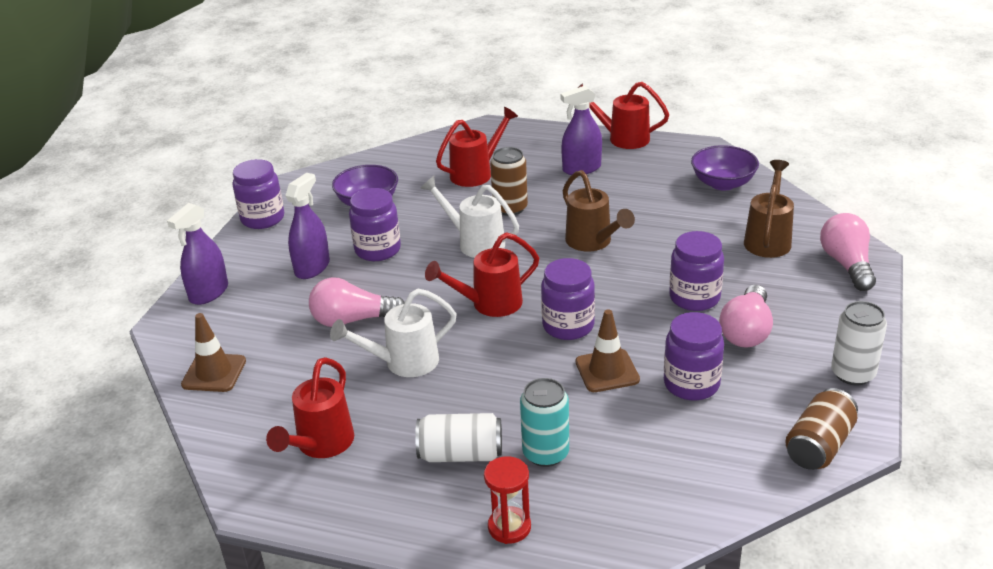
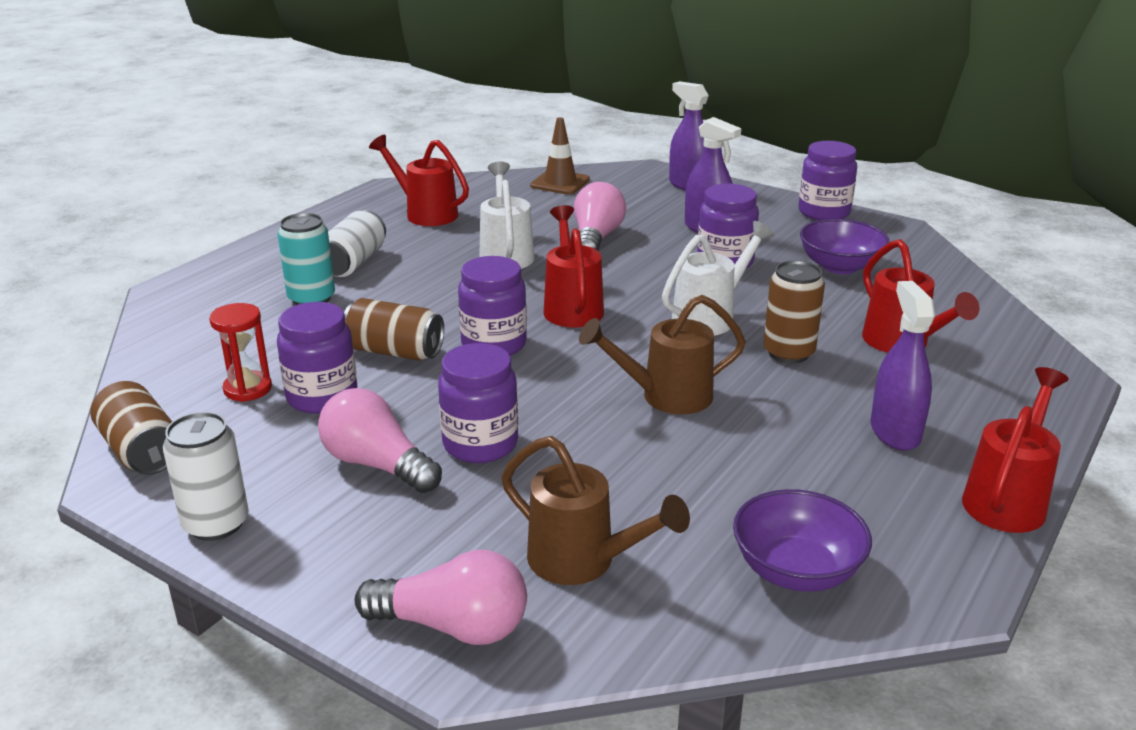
camera: 105 degrees right, 5 degrees down
(509, 527) = (247, 270): red hourglass -> red hourglass (248, 389)
(607, 371) = (394, 351): brown traffic cone -> brown can

